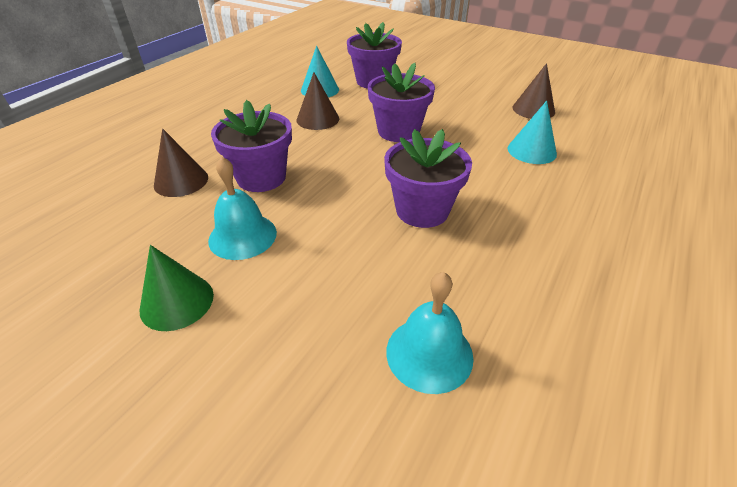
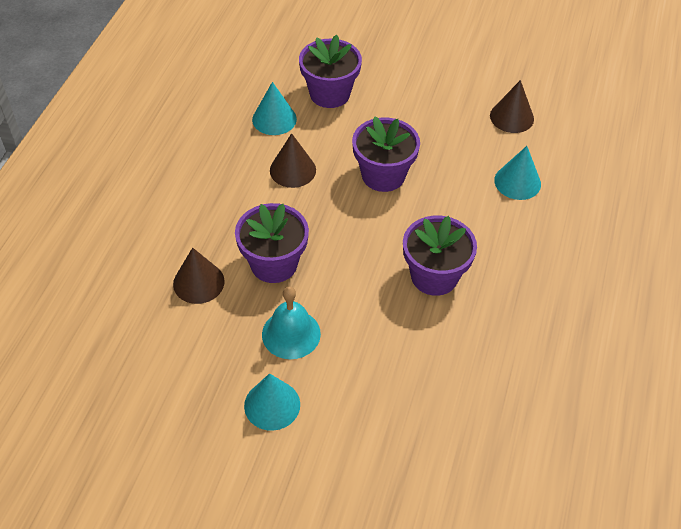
camera: 15 degrees left, 10 degrees up
(177, 302) = (272, 405): green cone -> turquoise cone
(429, 353) = (473, 406): turquoise bell -> none

